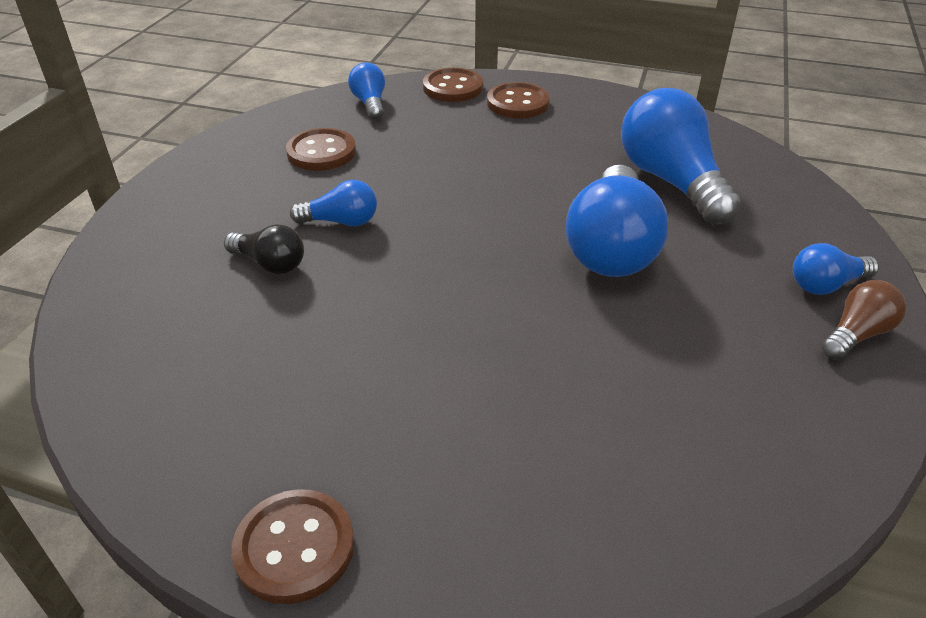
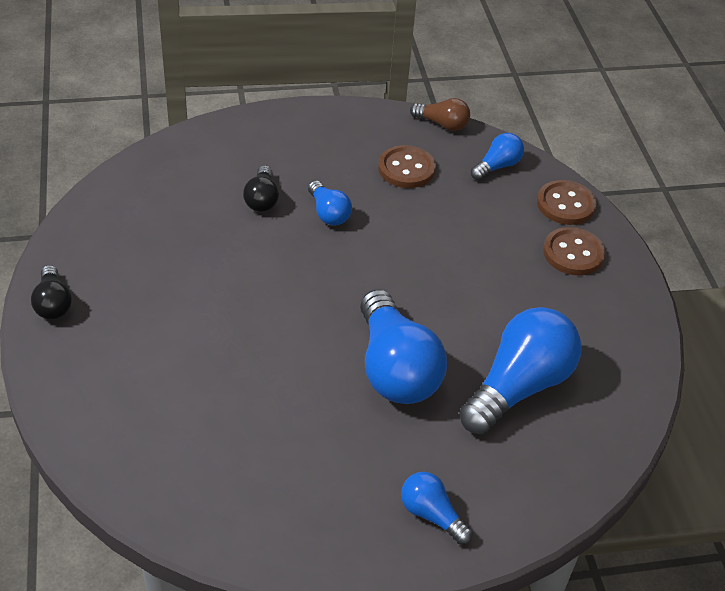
camera: 60 degrees right, 5 degrees up
(294, 548) = (53, 303): brown button -> black light bulb
(611, 247) = (395, 369): blue light bulb -> blue light bulb turned 90 degrees counterclockwise
(856, 334) = (377, 541): brown light bulb -> brown light bulb (442, 124)

